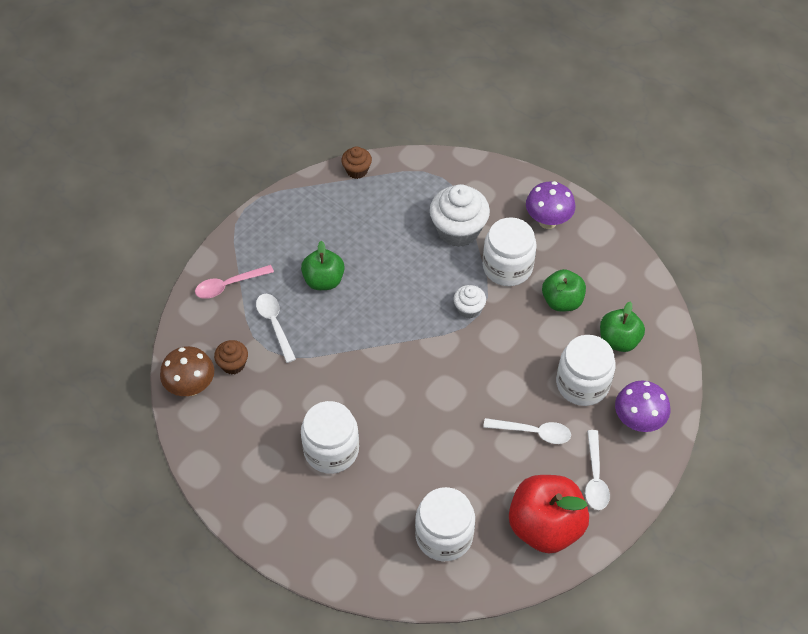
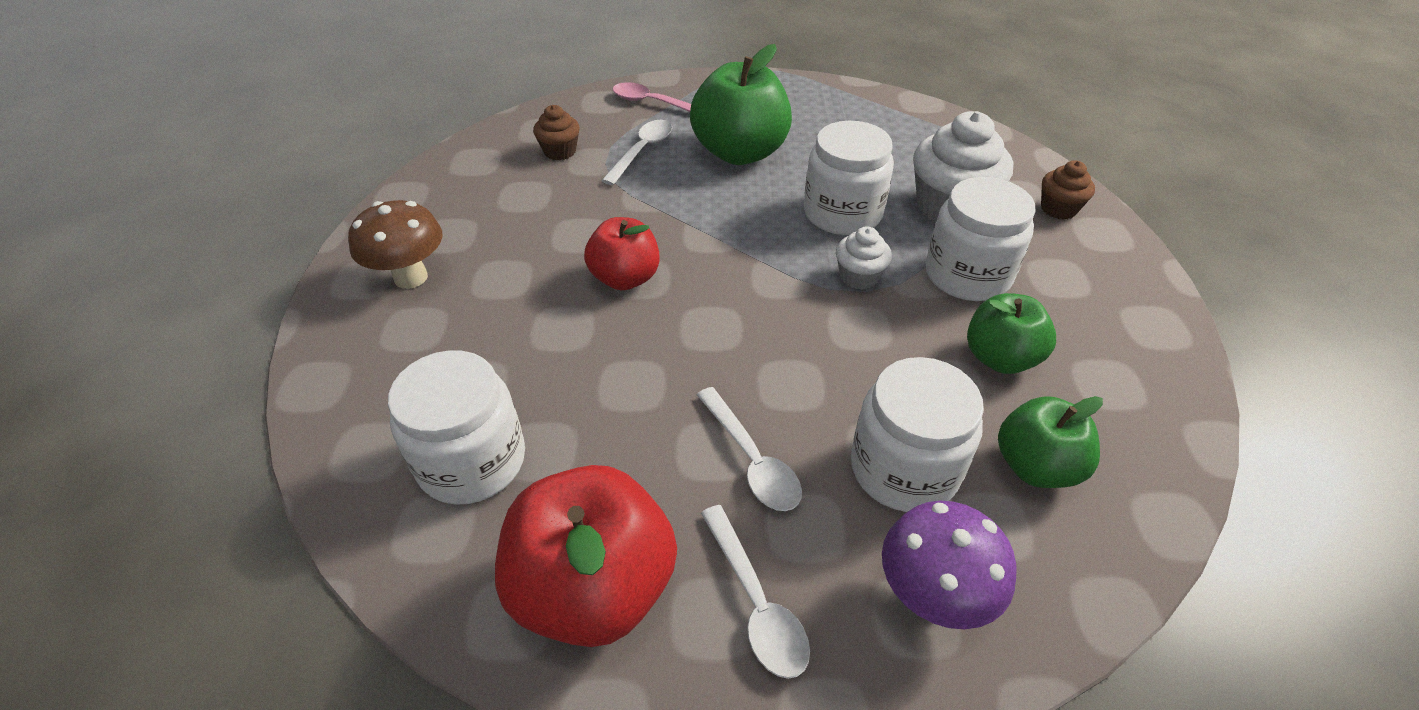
camera: 50 degrees right, 10 degrees down
(191, 387) = (502, 141): brown mushroom -> brown mushroom (411, 277)
(323, 280) = (740, 152): green apple -> green apple, size x1.62
(331, 450) = (517, 275): white jar -> white jar (842, 213)
(357, 170) = (903, 104): brown cupcake -> brown cupcake (1058, 209)
(378, 404) = (625, 278): none -> red apple
(547, 221) = (1087, 271): purple mushroom -> none
(595, 477) = (756, 603): white spoon -> white spoon turned 75 degrees counterclockwise

